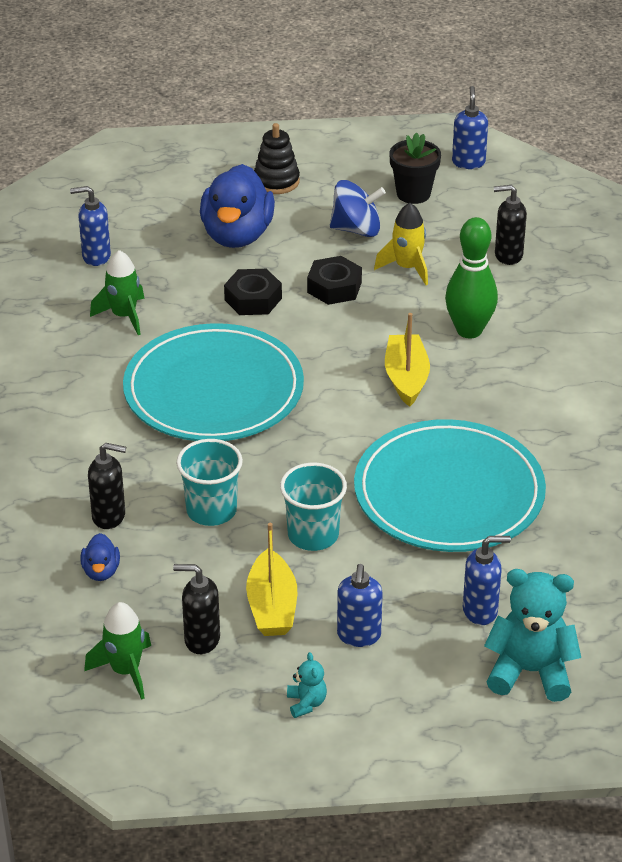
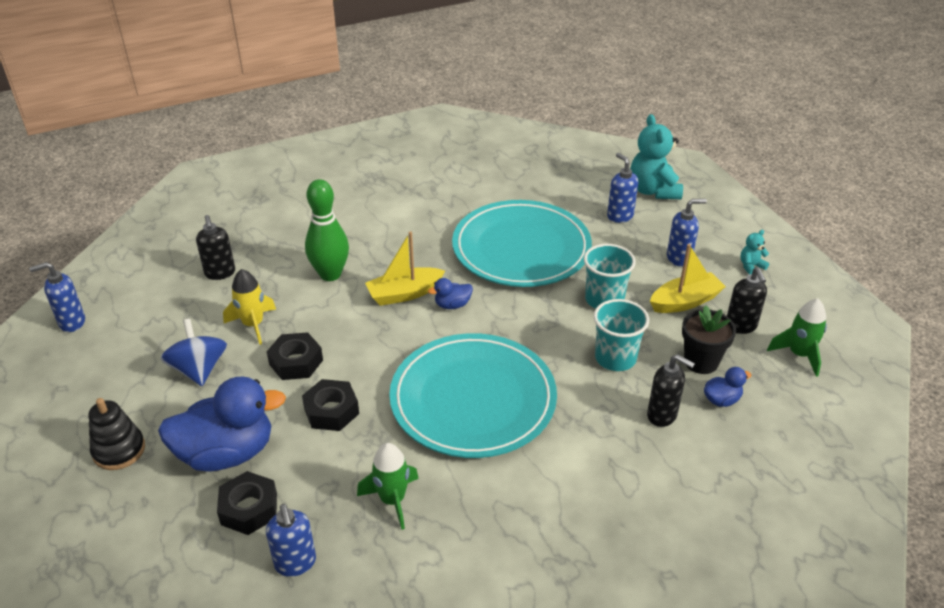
camera: 110 degrees left, 0 degrees up
(109, 516) = (662, 415): black soap dispenser -> black soap dispenser turned 135 degrees clockwise
(167, 240) = (249, 508): none -> black nut
(368, 409) = (452, 305): none -> blue duck
(413, 194) = (131, 346): black flower pot -> black flower pot (701, 362)

